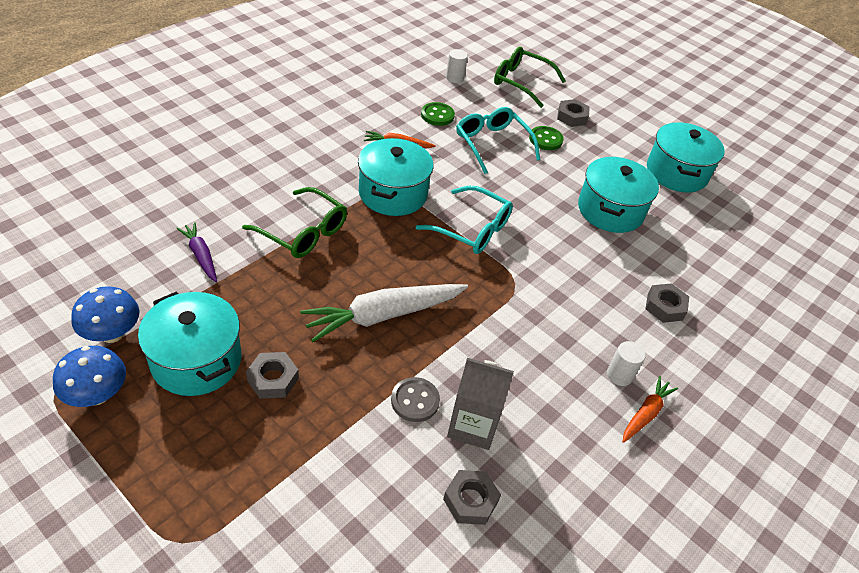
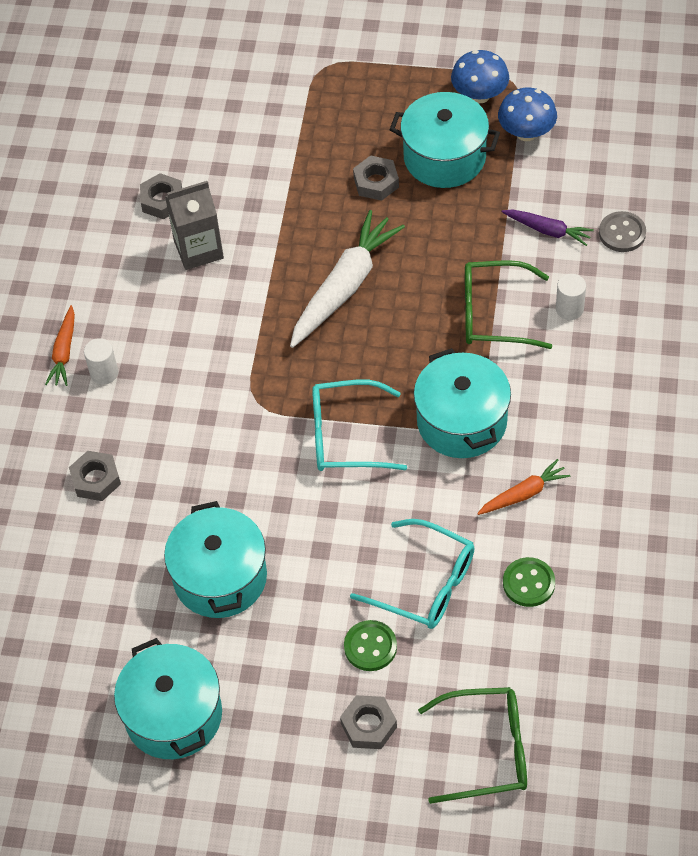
camera: 155 degrees right, 10 degrees up
(415, 401) = (257, 238): grey button -> grey button (622, 233)
(454, 78) = (575, 681): white cylinder -> white cylinder (569, 309)

